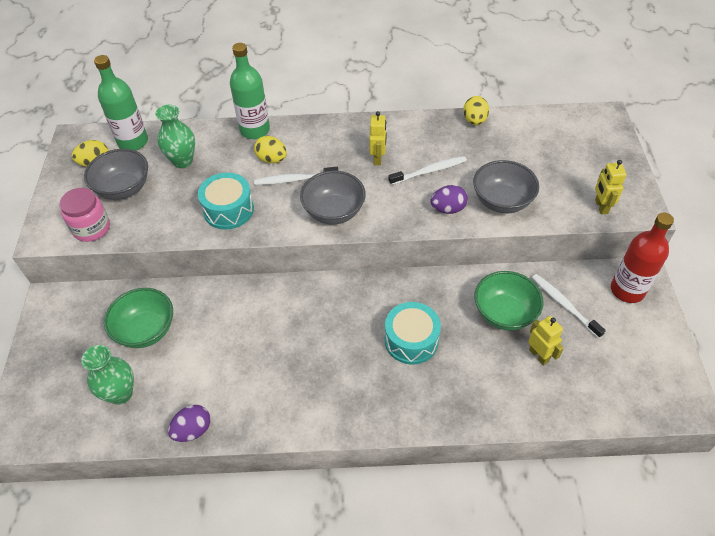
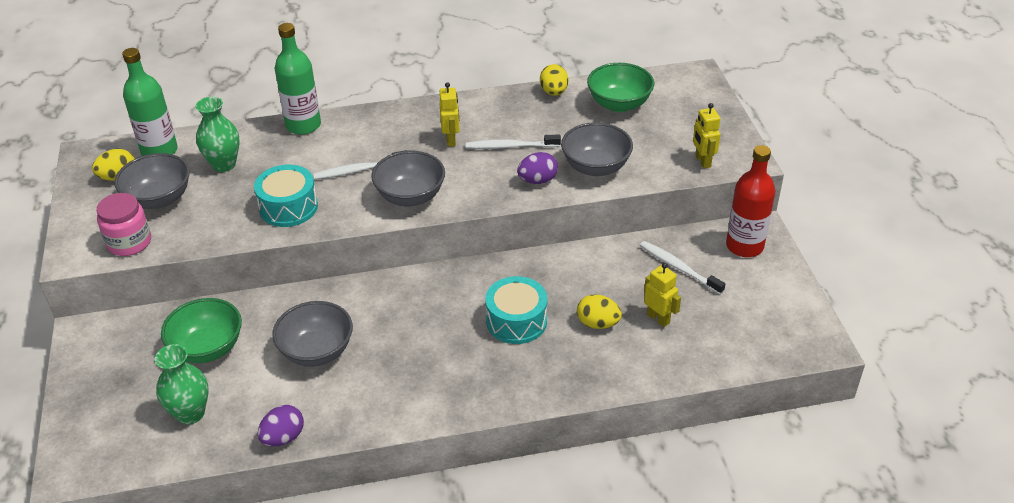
camera: 10 degrees left, 10 degrees down
(235, 346) = (317, 351): none -> grey bowl
(272, 159) = (329, 152): yellow egg -> yellow egg (597, 323)
(429, 171) = (511, 146): white toothbrush -> white toothbrush turned 150 degrees counterclockwise
(504, 313) = (615, 283): green bowl -> green bowl (619, 104)

